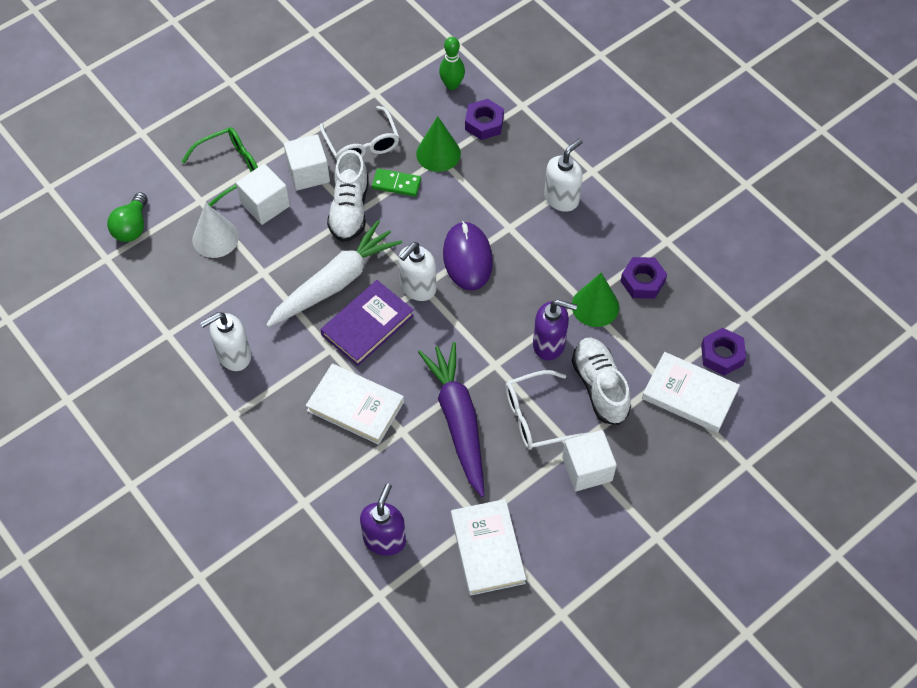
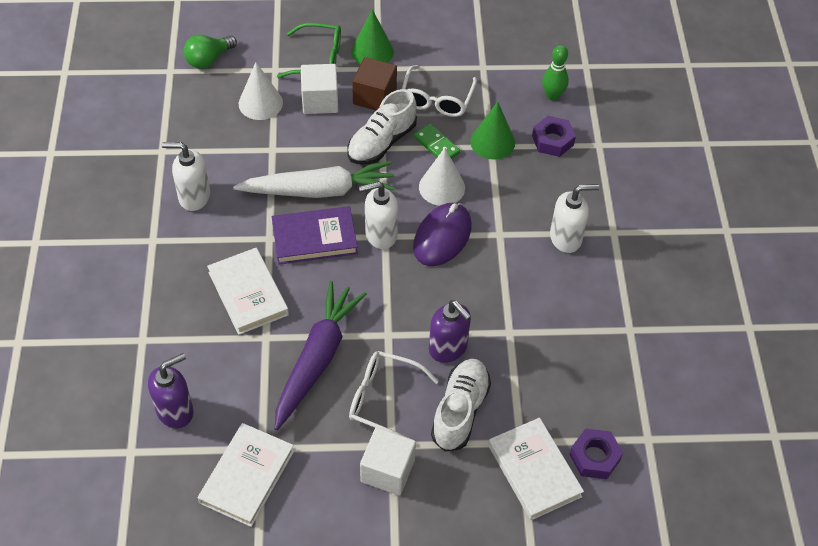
camera: 35 degrees right, 5 degrees down
(308, 173) = (374, 97): white cube -> brown cube
(431, 217) = (442, 187): none -> white cone
(595, 306) = (516, 342): green cone -> green cone (372, 51)
(642, 281) = (577, 349): purple nut -> none

